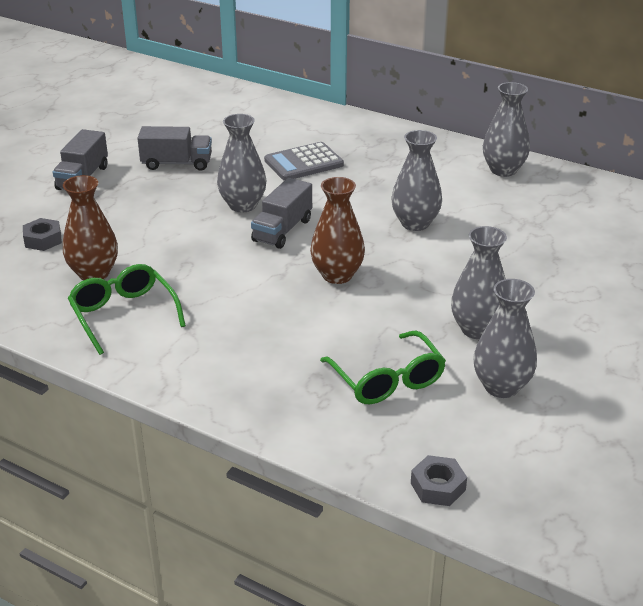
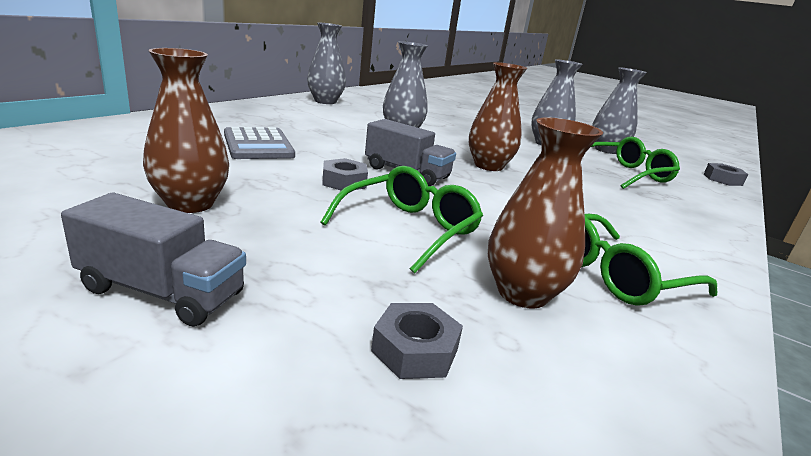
camera: 90 degrees left, 10 degrees down
(169, 234) = (409, 229): none -> green glasses
(177, 163) = (190, 204): grey truck -> brown vase
(243, 205) = (344, 182): grey vase -> grey nut

